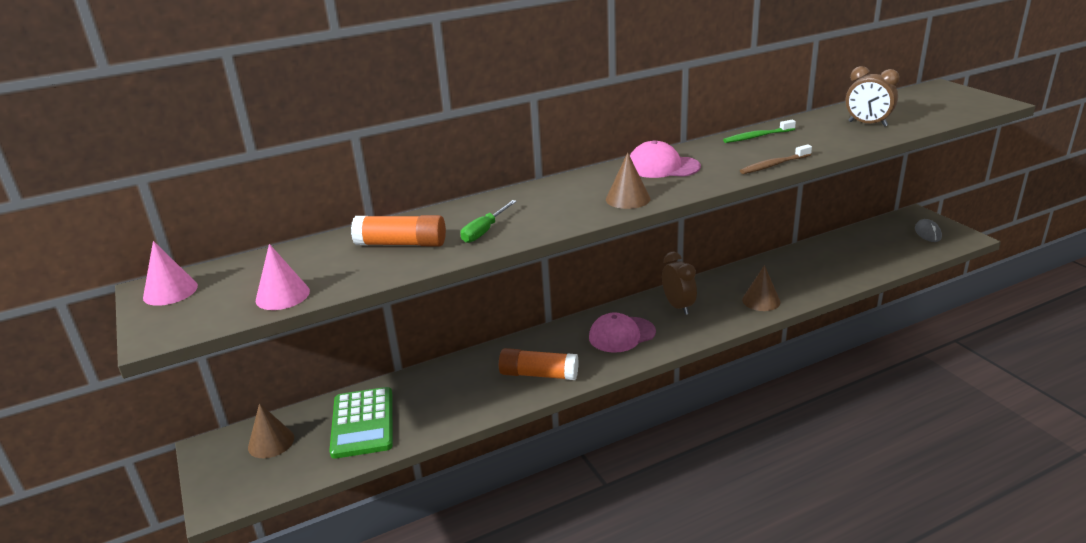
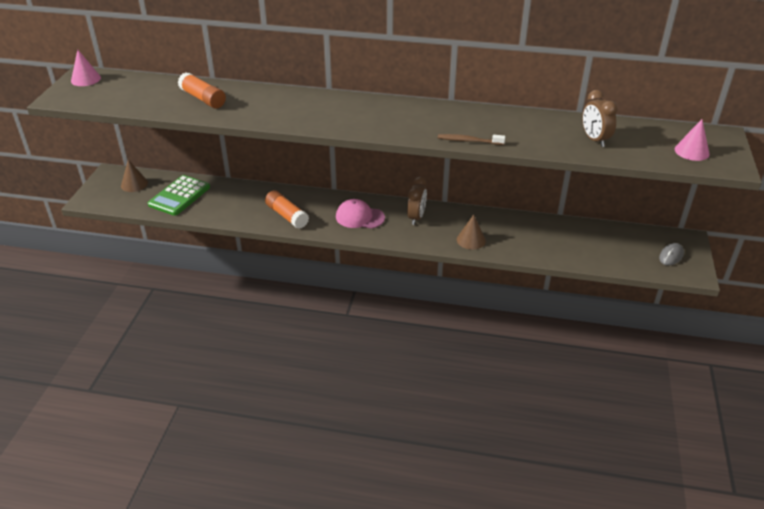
camera: 35 degrees right, 10 degrees up
(282, 295) = (119, 103): pink cone -> pink cone (691, 151)
(484, 231) = (248, 109): green screwdriver -> none
(628, 199) = (347, 124): brown cone -> none
(662, 167) = (404, 112): pink cap -> none
(757, 137) = (502, 116): green toothbrush -> none

